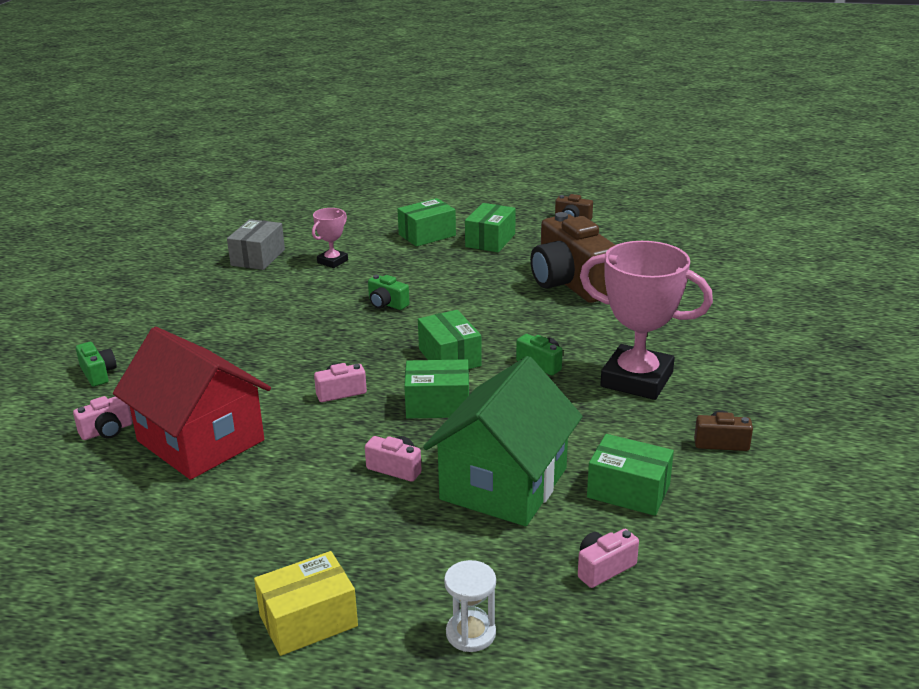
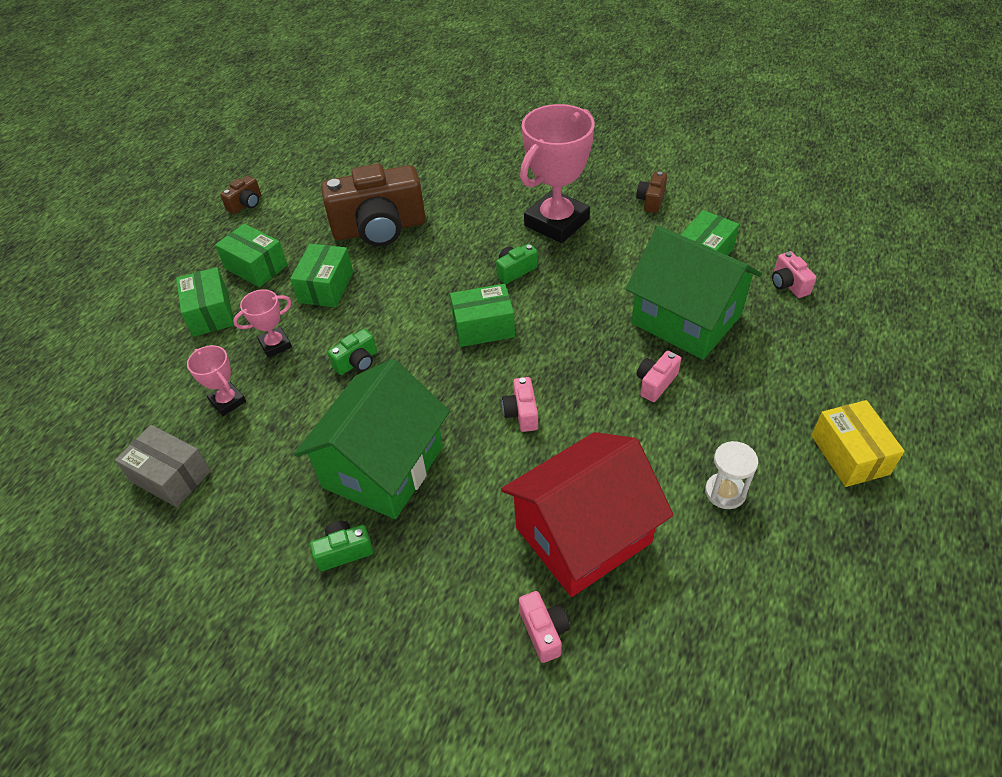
camera: 75 degrees left, 20 degrees up
(98, 374) = (408, 653): green camera -> green camera (344, 551)
(271, 335) = (383, 467): none -> green house
(398, 267) = (275, 345): none -> pink trophy
(437, 405) = (562, 345): green box -> green box (326, 287)
(471, 633) = (857, 361): white hourglass -> white hourglass (725, 492)

